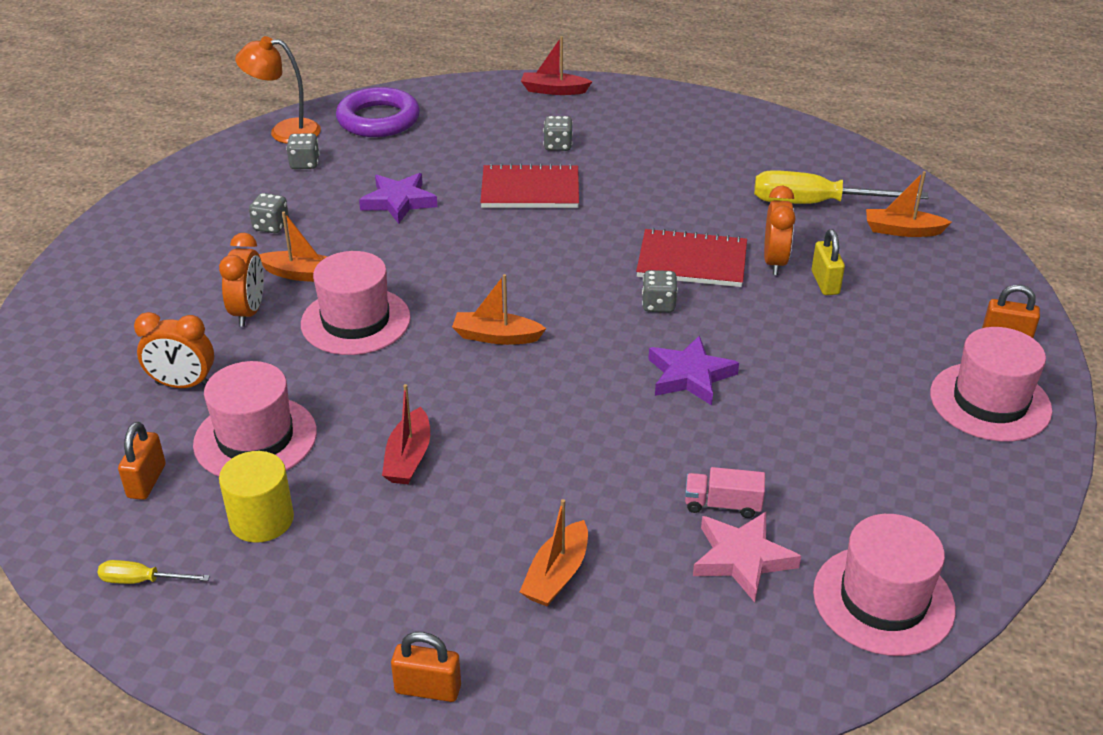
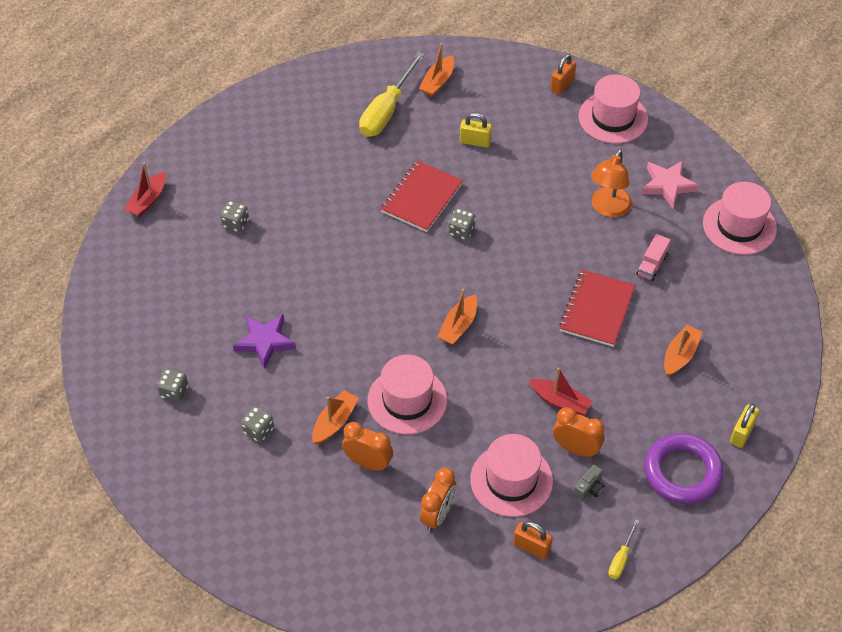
camera: 70 degrees left, 15 degrees up
(262, 519) = (589, 488): yellow cylinder -> grey camera
(284, 131) = (111, 396): orange lamp -> orange lamp (608, 209)
(378, 119) = (128, 327): purple ring -> purple ring (682, 472)
(428, 689) = (742, 433): orange padlock -> yellow padlock
(530, 190) = (289, 258): red notebook -> red notebook (597, 310)
(556, 575) = (680, 355): orange boat -> orange boat turned 105 degrees counterclockwise
(690, 376) = (538, 240): purple star -> none
(742, 559) = (694, 271): pink star -> pink star (668, 185)
(774, 262) = (442, 157): orange clock -> orange clock (576, 449)

